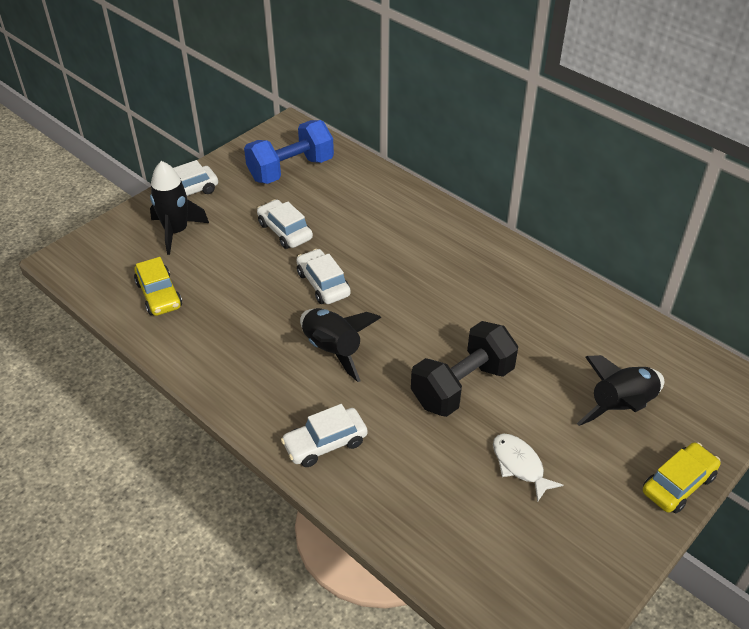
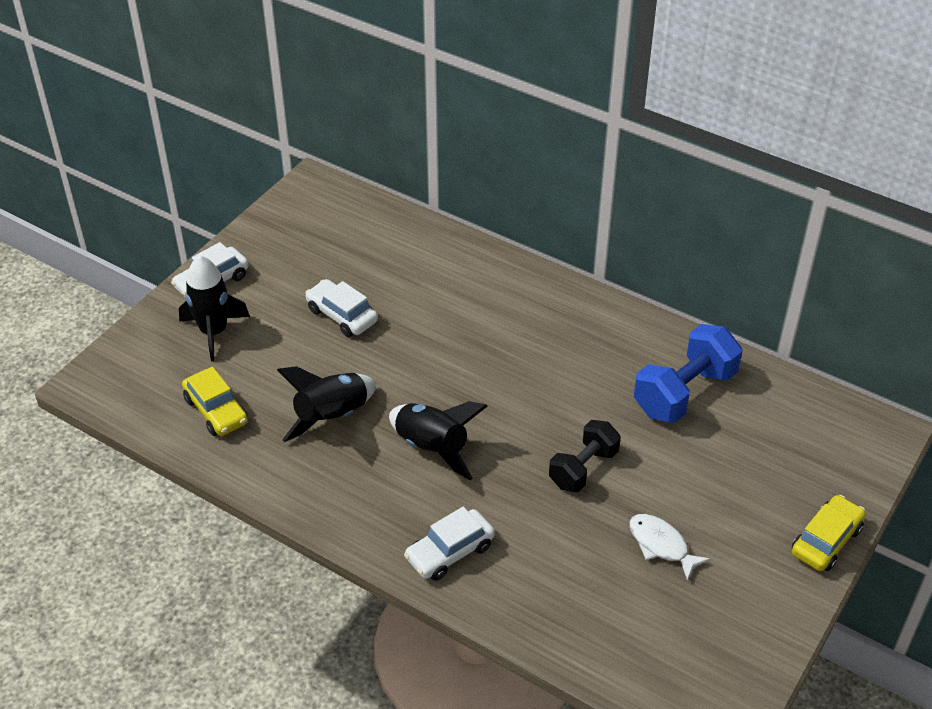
camera: 10 degrees left, 0 degrees up
(291, 170) = (329, 238): blue dumbbell -> blue dumbbell (684, 393)
(323, 284) = (402, 373): white car -> none
(462, 386) = (583, 468): black dumbbell -> black dumbbell, size x0.66
(621, 406) = (755, 467): black rocket -> black rocket (332, 417)

